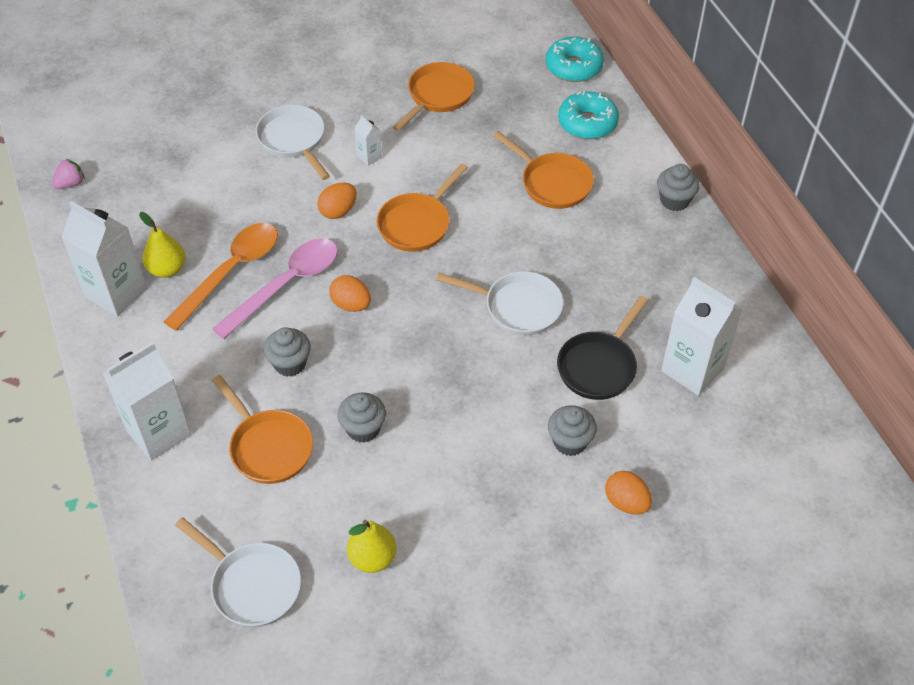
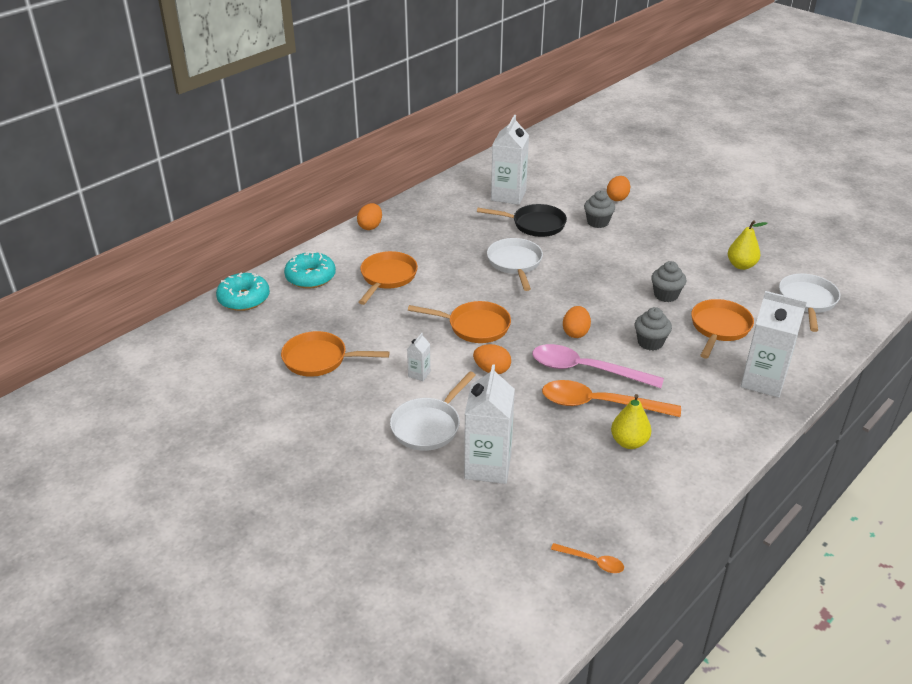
camera: 115 degrees left, 15 degrees down
(70, 184) = (592, 561): pink strawberry -> orange spoon
(116, 293) = (678, 462): white carton -> white carton (488, 466)
(674, 200) = (370, 226): grey cupcake -> orange egg

